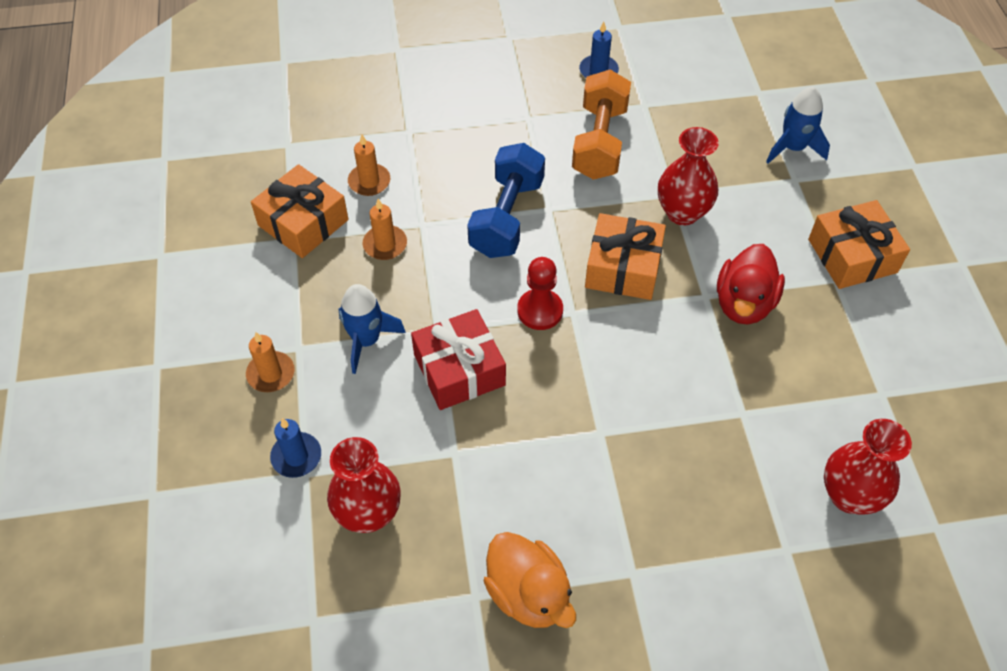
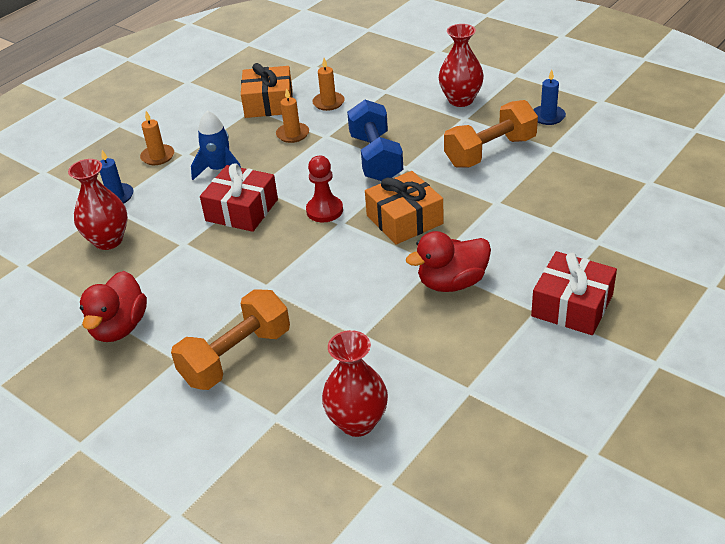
camera: 50 degrees right, 15 degrees down
(507, 217) = (376, 158): blue dumbbell -> blue dumbbell turned 75 degrees counterclockwise
(528, 594) = (119, 327): orange duck -> red duck
(676, 525) = (236, 357): none -> orange dumbbell
(682, 212) = (487, 214): red vase -> red vase (461, 100)
(793, 148) = (625, 224): blue rocket -> none
(852, 256) = (572, 305): orange gift -> red gift

